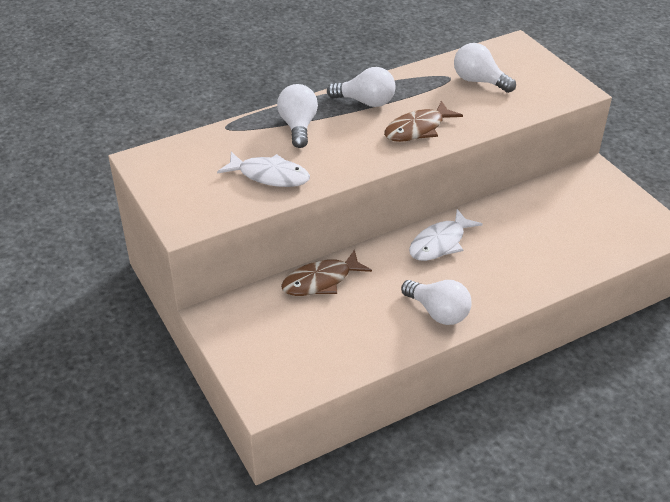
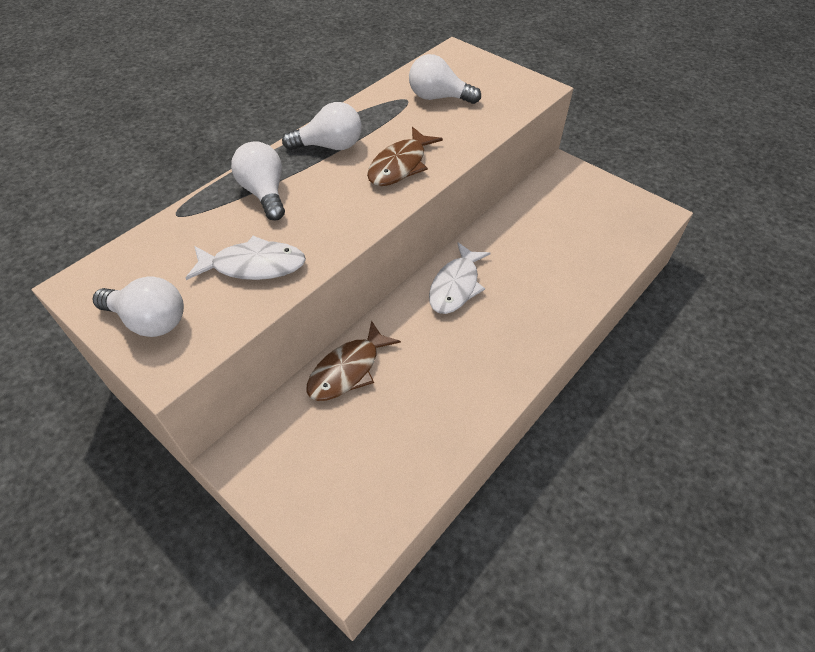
camera: 20 degrees left, 10 degrees up
(438, 312) = (490, 371): white light bulb -> white light bulb (149, 321)

